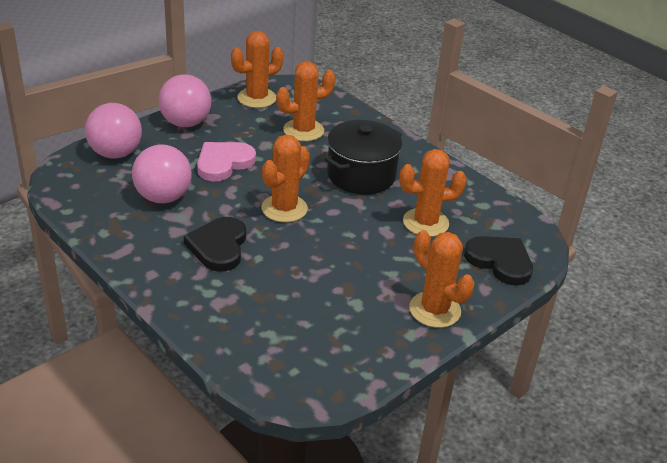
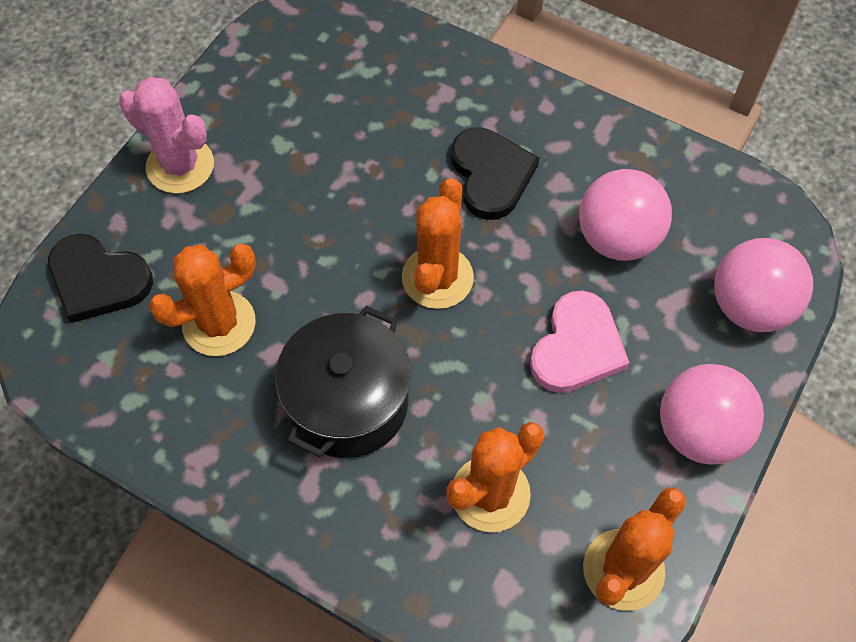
camera: 165 degrees right, 25 degrees up
(435, 310) = (180, 166): orange cactus -> pink cactus

